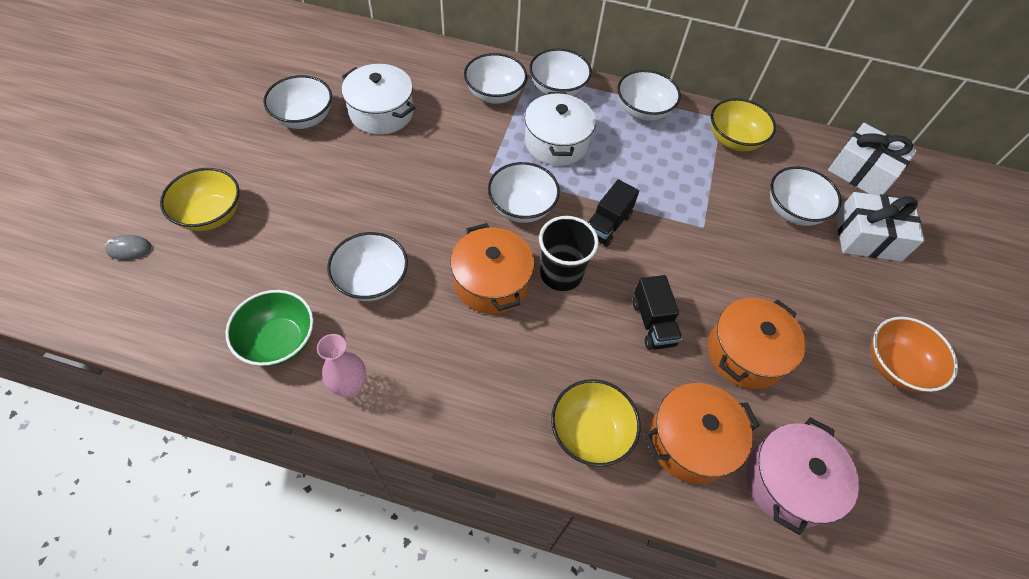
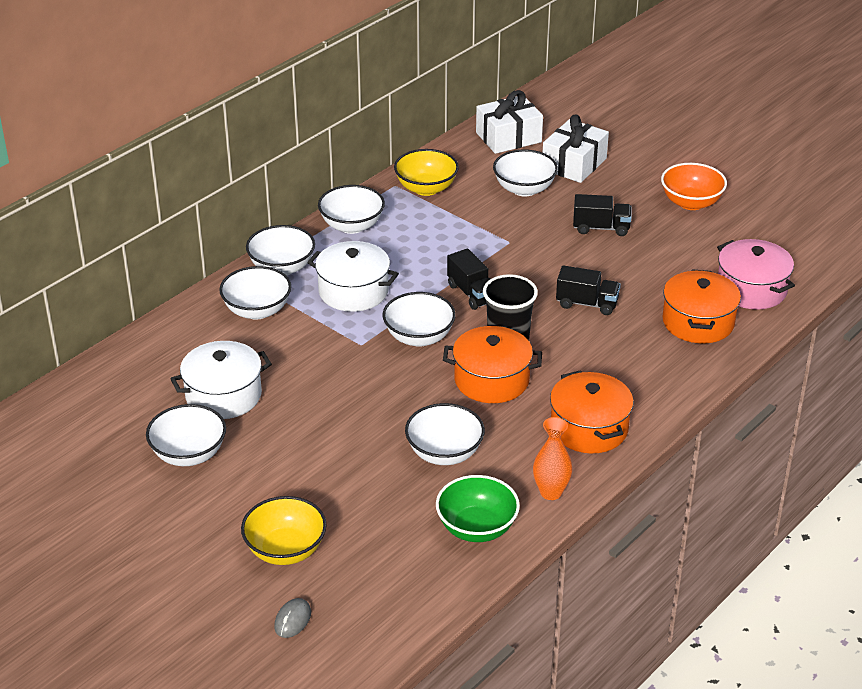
camera: 60 degrees left, 20 degrees down
(350, 387) = (551, 492): pink vase -> orange vase
(590, 432) = (665, 370): yellow bowl -> none
(745, 353) = (641, 267): orange pot -> orange pot (589, 428)
(783, 295) = (601, 228): none -> black truck

